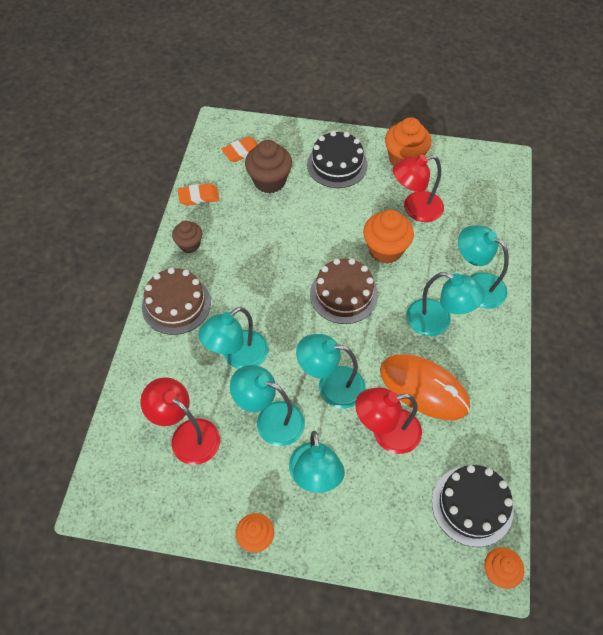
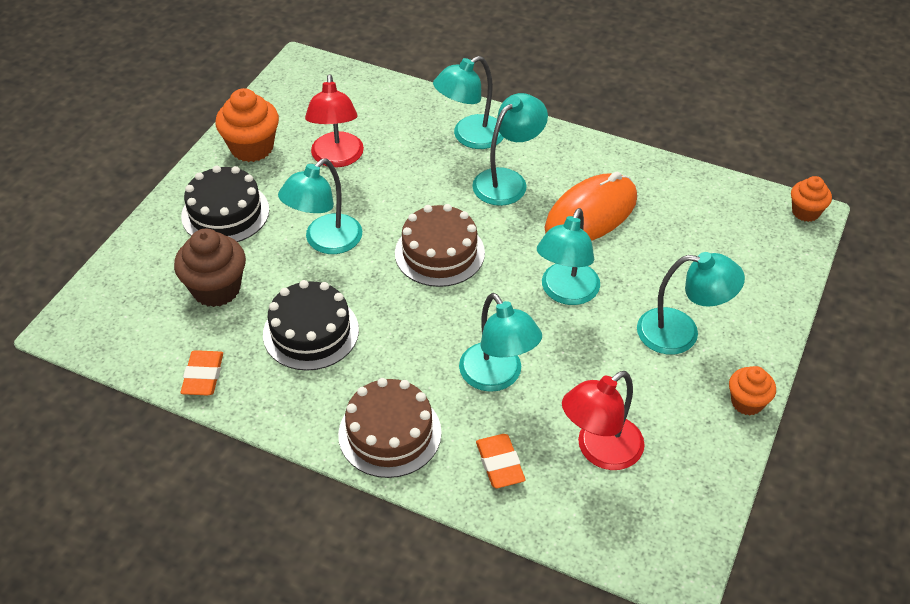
camera: 75 degrees left, 10 degrees down
(189, 244) = (289, 401): brown cupcake -> none
(242, 152) = (142, 310): orange eraser -> orange eraser (500, 464)
(270, 419) = (597, 360): turquoise lamp -> turquoise lamp (325, 242)
(385, 250) = (388, 199): orange cupcake -> none
(386, 433) = (638, 258): red lamp -> none
(472, 505) = (734, 212): black cake -> black cake (311, 332)

